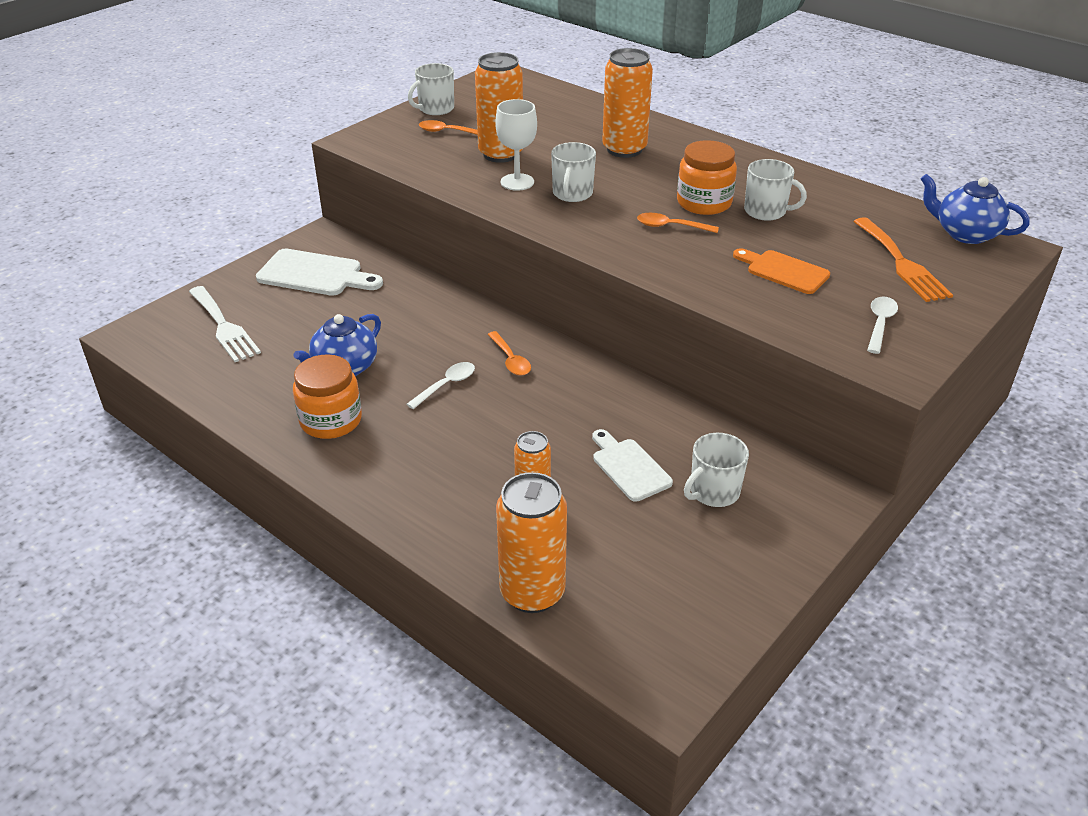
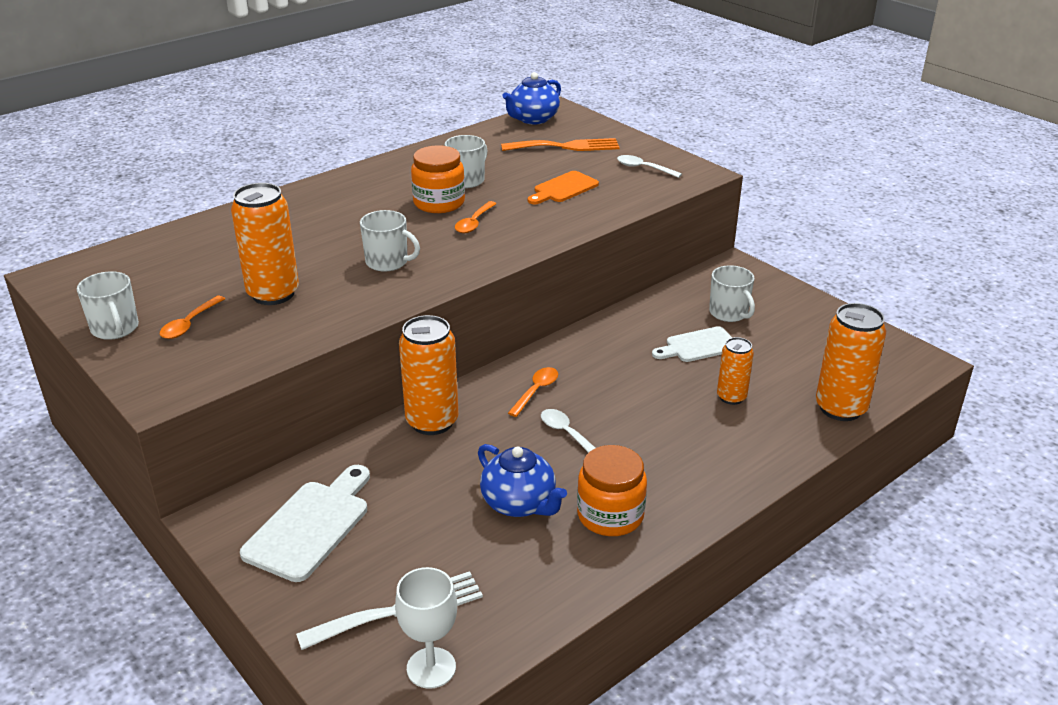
camera: 80 degrees left, 5 degrees down
(510, 360) = (536, 391): orange spoon -> orange spoon turned 45 degrees counterclockwise
(517, 182) = (345, 289): white goblet -> white goblet (431, 668)
(624, 149) = (310, 225): orange can -> orange can (432, 422)

